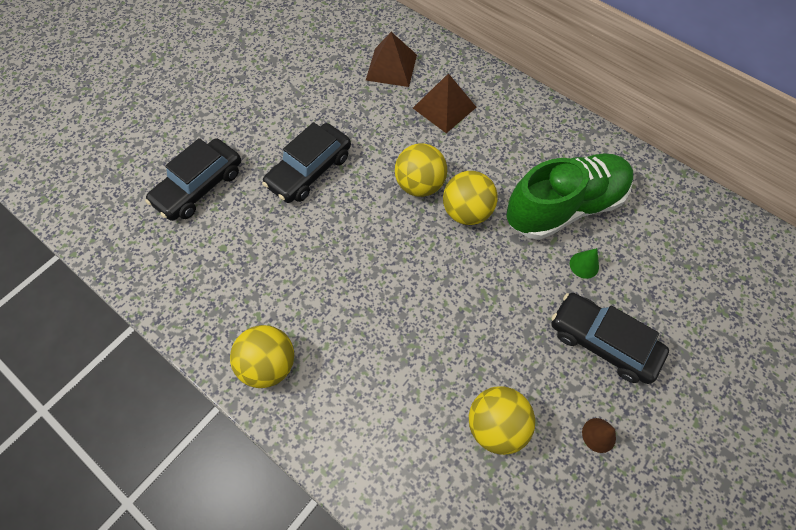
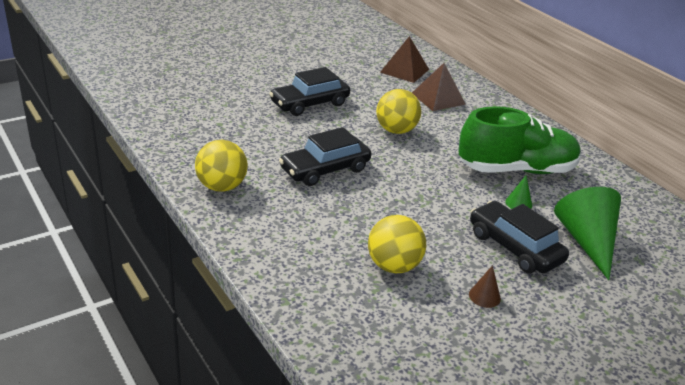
camera: 15 degrees right, 30 degrees down
(199, 186) = (219, 92): black car -> black car (325, 169)
(466, 212) = (428, 152): yellow ball -> none
(666, 302) = (586, 241): none -> green cone

